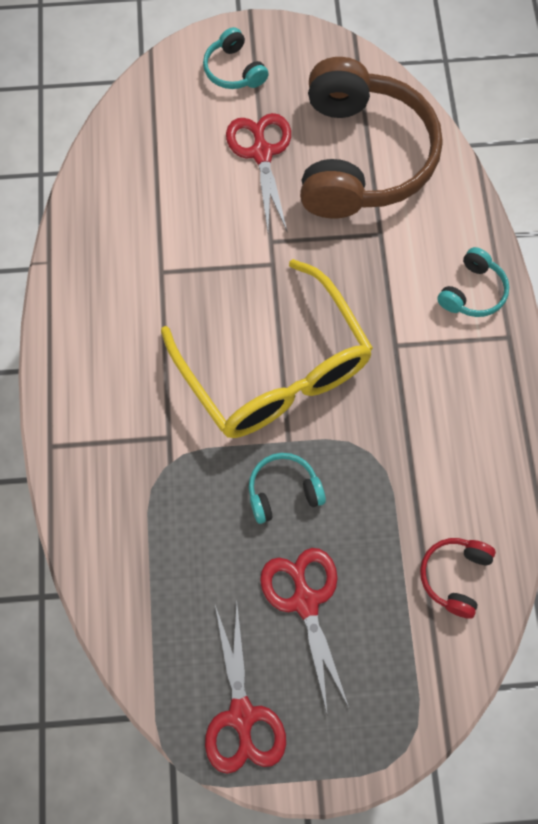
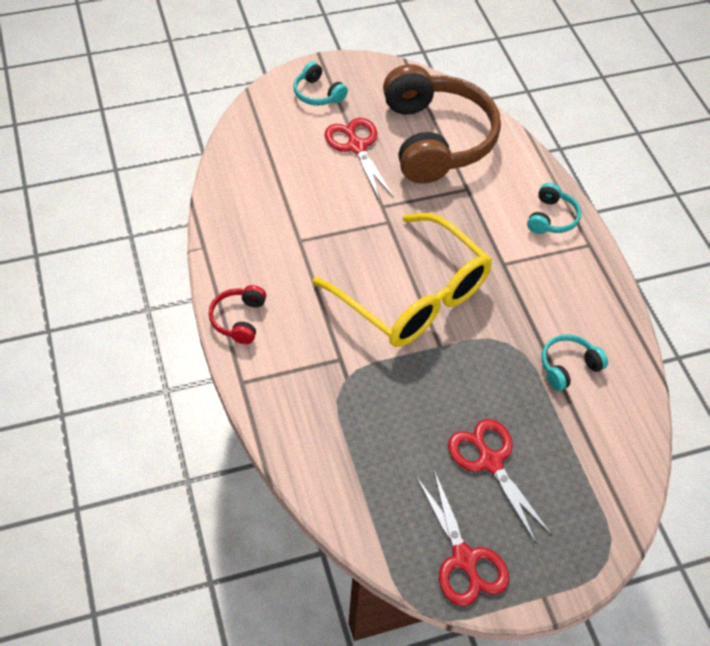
camera: 15 degrees left, 15 degrees down
(283, 491) = (447, 383): turquoise headphones -> turquoise headphones (568, 366)
(454, 576) = (604, 421): red headphones -> red headphones (238, 319)

